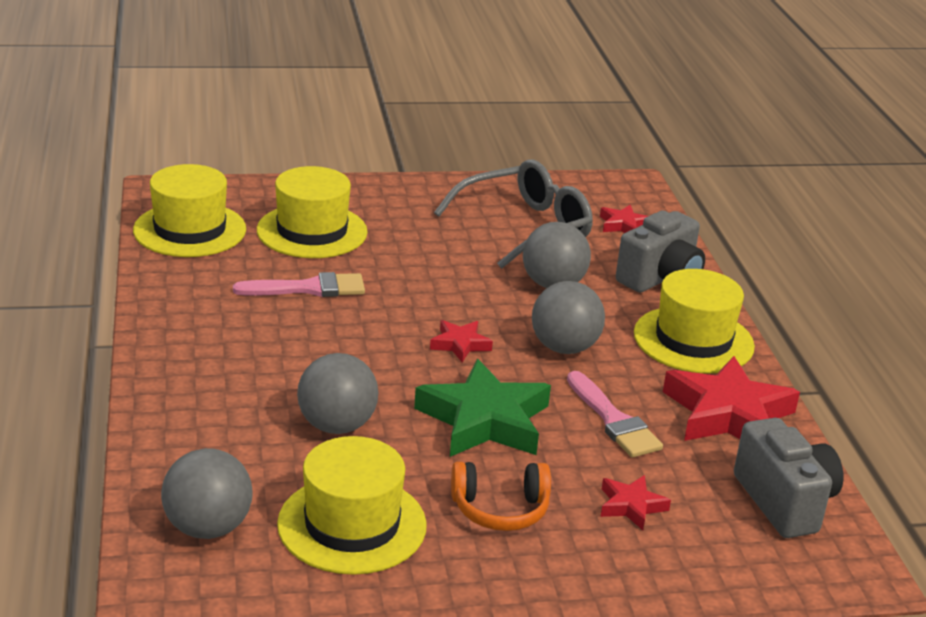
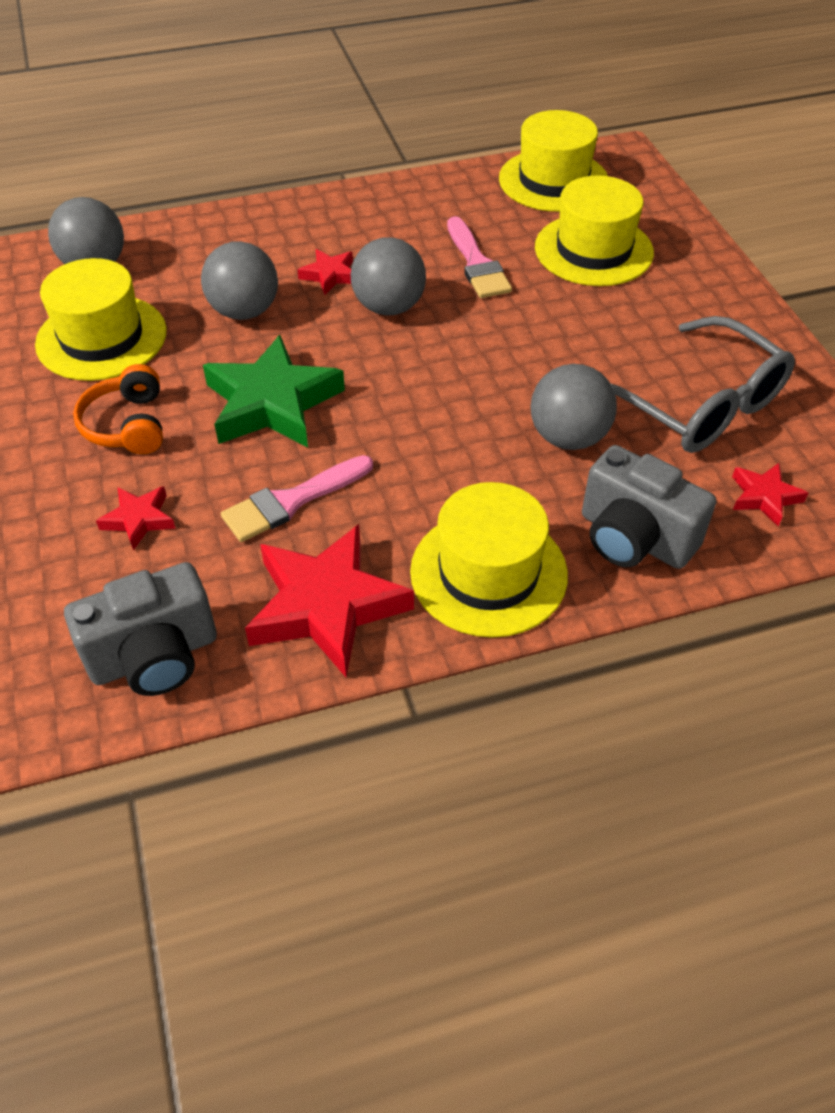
camera: 85 degrees right, 20 degrees up
(460, 344) = (408, 374): red star -> red star (330, 275)
(564, 348) = (429, 454): grey ball -> grey ball (389, 307)

